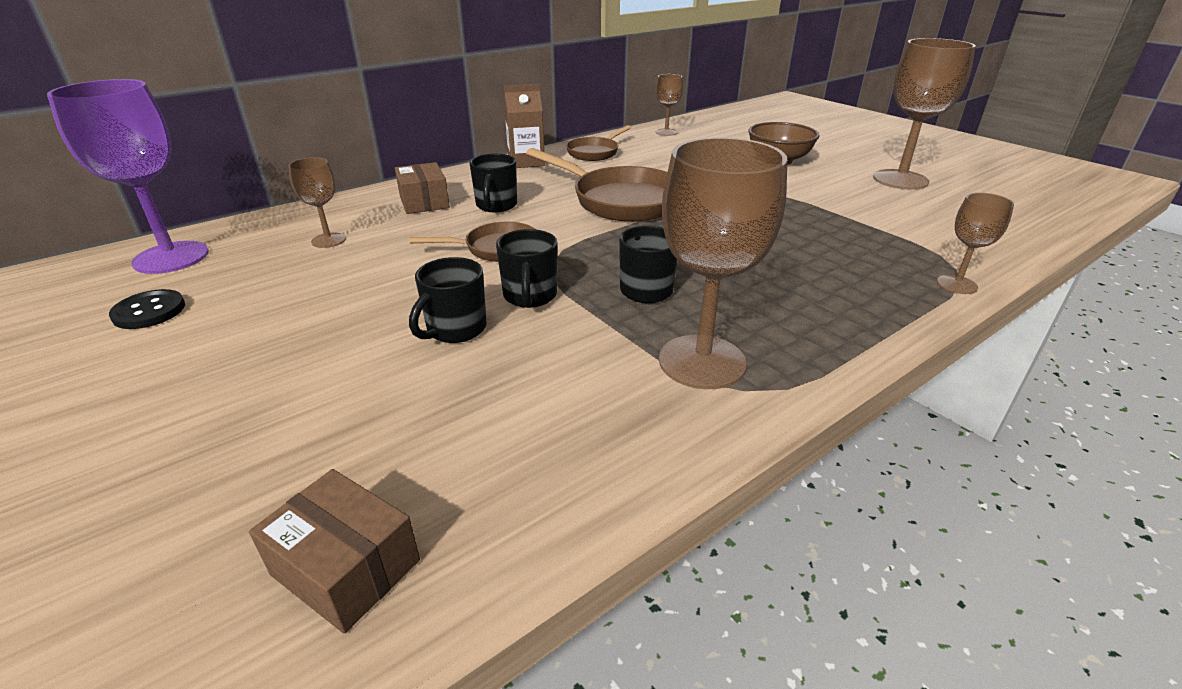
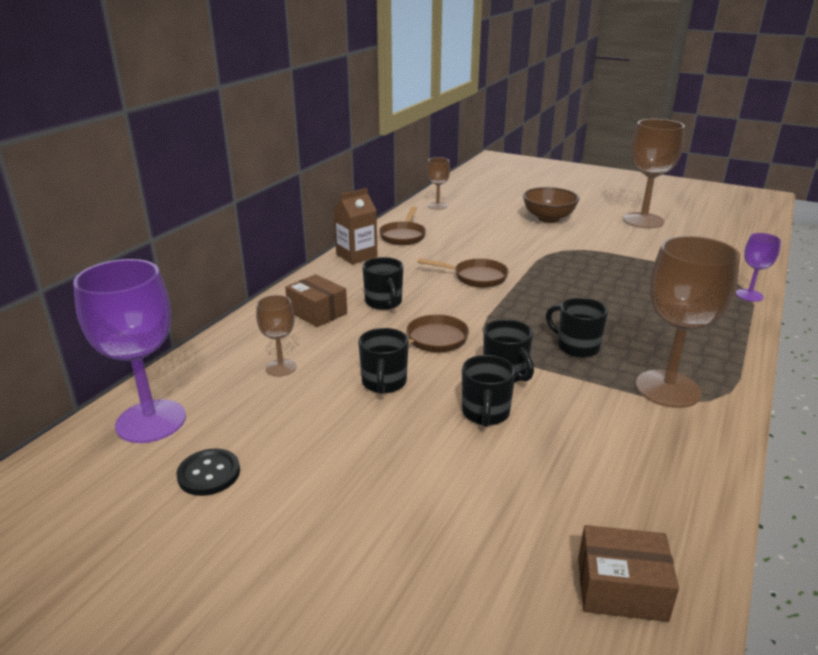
camera: 25 degrees left, 5 degrees down
(397, 275) = (384, 383): none -> black mug
(620, 201) = (476, 277): brown pan -> brown pan, size x0.57
(956, 284) = (749, 295): brown goblet -> purple goblet

